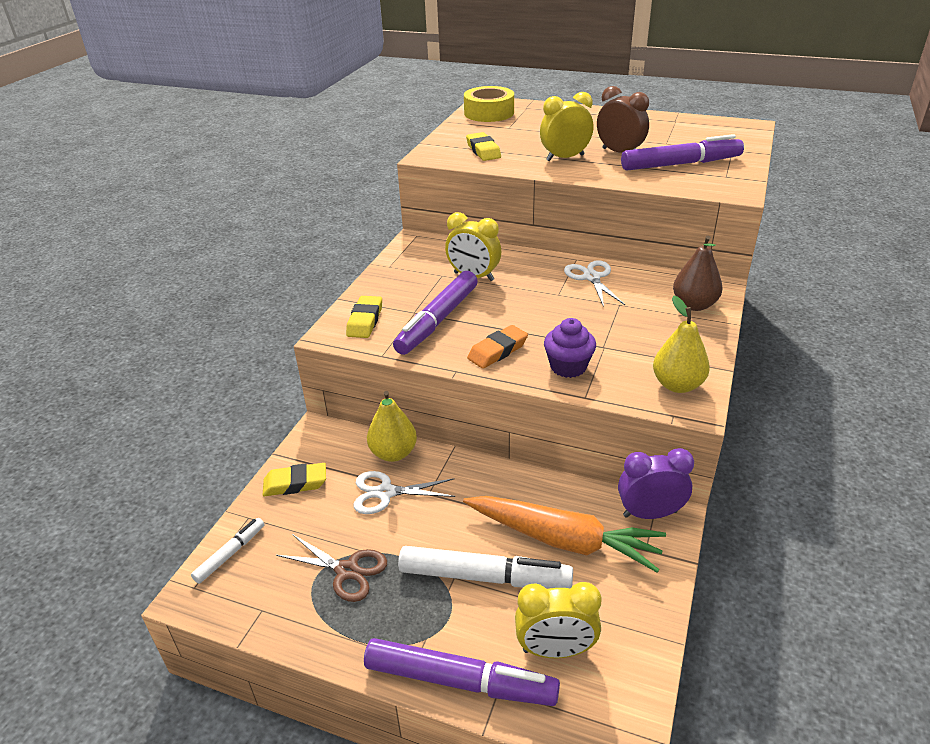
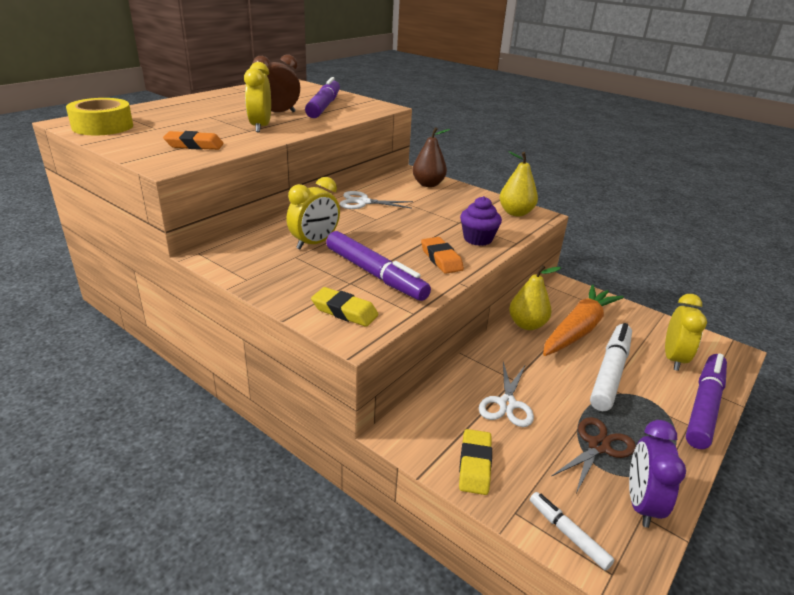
camera: 75 degrees left, 5 degrees down
(393, 453) = (455, 388): yellow pear -> yellow pear (527, 325)
(483, 151) = (194, 145): yellow eraser -> orange eraser
(650, 513) = (560, 291): purple clock -> purple clock (641, 504)

